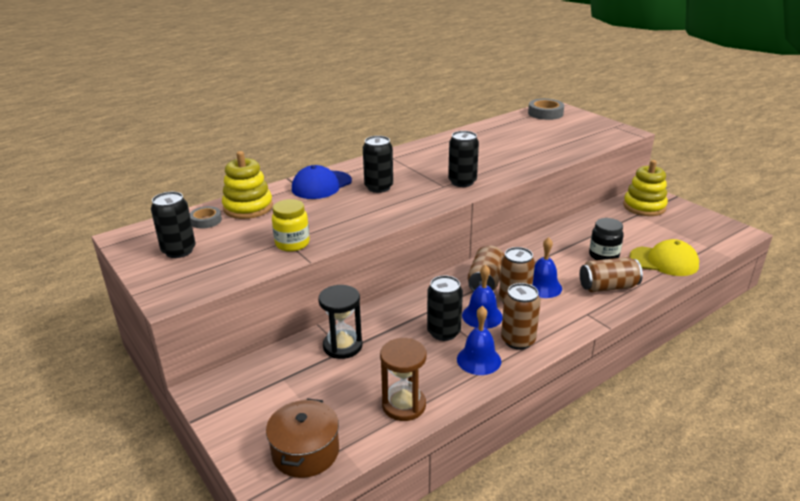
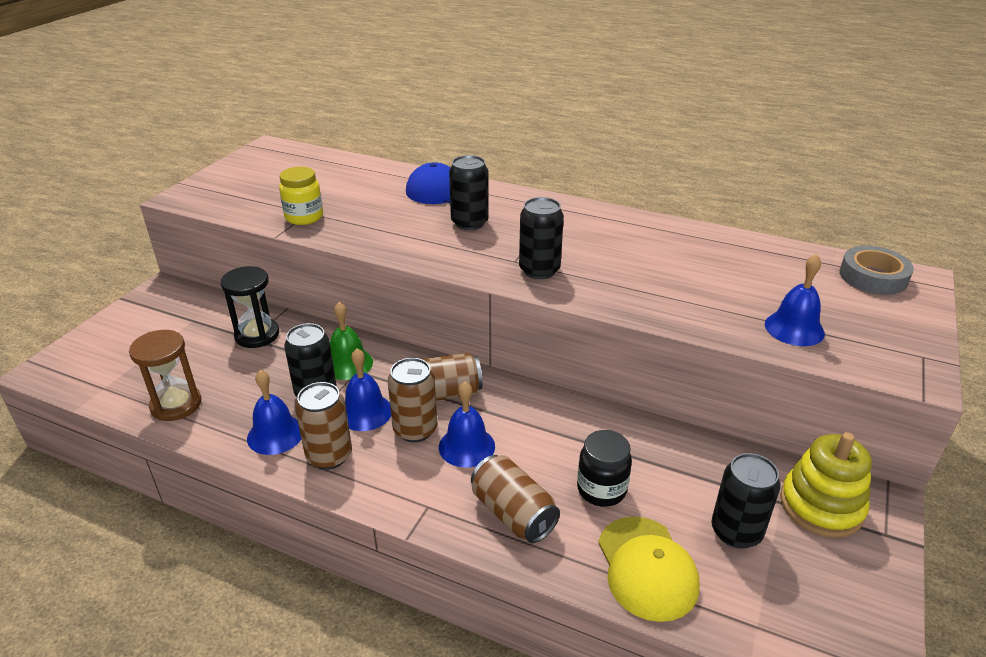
camera: 60 degrees right, 5 degrees up
(179, 251) = (258, 174): black can -> black can (736, 532)
(206, 220) = (321, 165): grey tape -> none
(248, 207) = (362, 174): yellow stacking toy -> none
(305, 451) = (94, 369): brown pot -> none
(420, 311) = (348, 363): none -> green bell
(574, 141) = (794, 328): none -> blue bell

